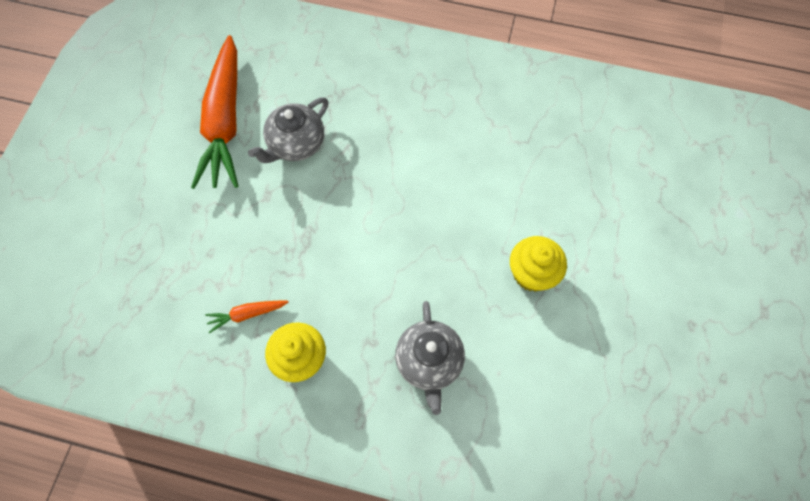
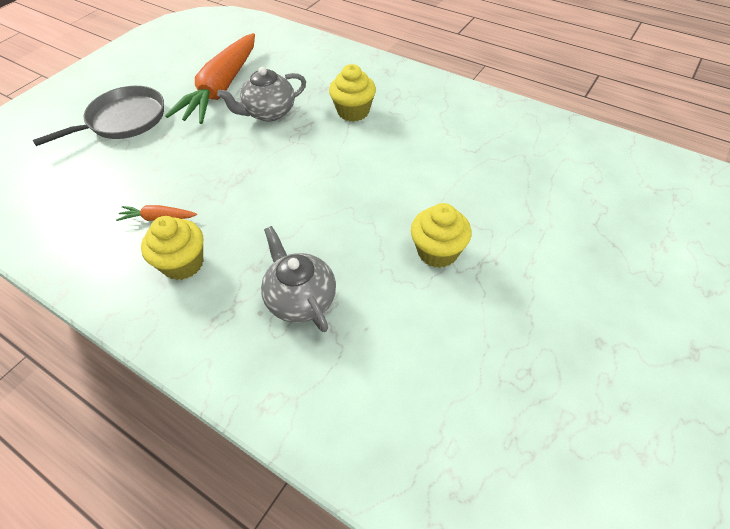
camera: 20 degrees right, 15 degrees down
(135, 197) = (123, 120): none -> grey pan
(386, 119) = (353, 111): none -> yellow cupcake
(429, 362) = (300, 299): grey teapot -> grey teapot turned 135 degrees clockwise

